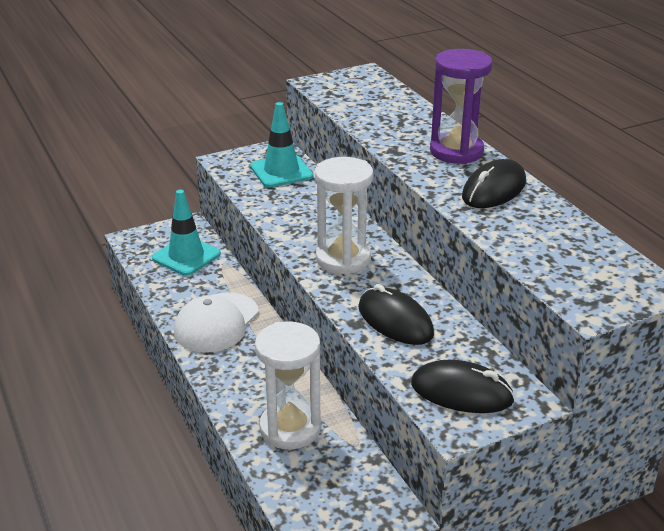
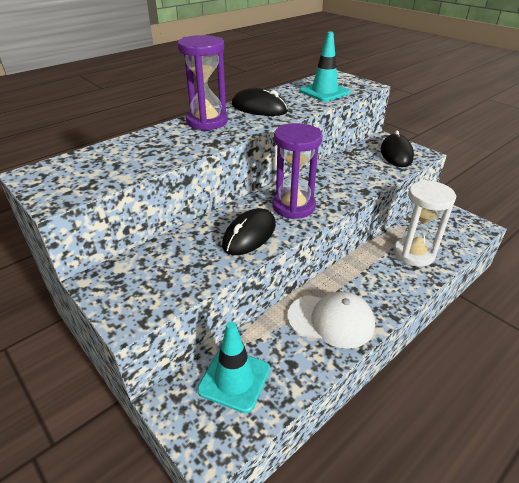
camera: 105 degrees left, 5 degrees up
(281, 171) = (152, 267): turquoise traffic cone -> turquoise traffic cone (324, 92)
(343, 259) = (293, 206): white hourglass -> purple hourglass
(395, 321) = (351, 178): black mouse -> black mouse (249, 235)

